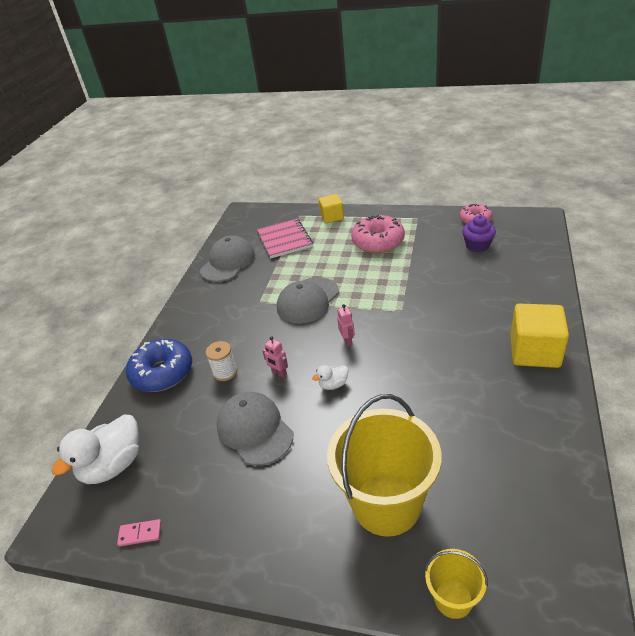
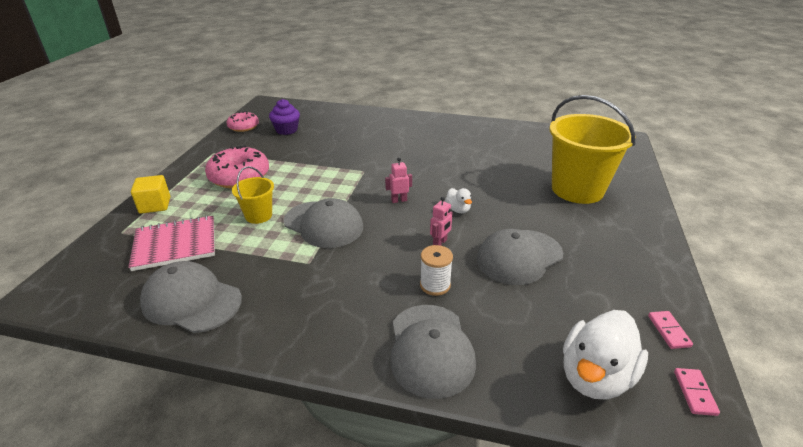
camera: 95 degrees left, 5 degrees down
(78, 531) = (694, 393): none -> pink domino
(113, 465) = (595, 376): white duck -> white duck turned 90 degrees clockwise
(162, 373) = (430, 349): blue donut -> grey cap
(453, 599) = (634, 171): yellow bucket -> yellow bucket (258, 216)
(534, 351) = (428, 125): yellow cube -> none

